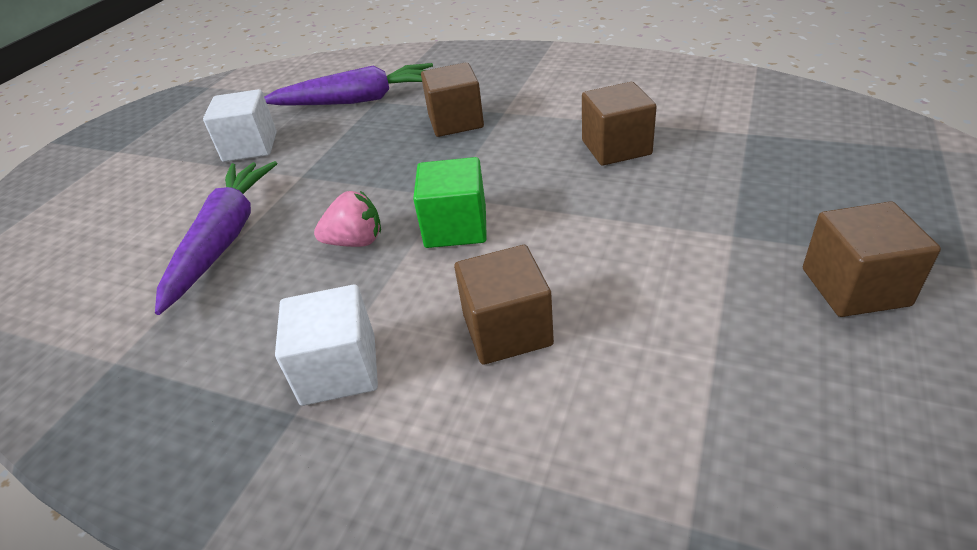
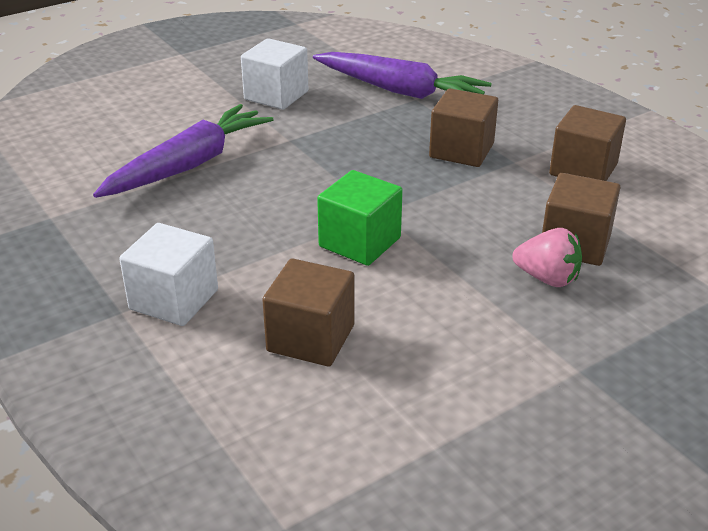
camera: 30 degrees right, 5 degrees down
(356, 242) = (275, 214): pink strawberry -> pink strawberry (547, 278)
(854, 287) = (627, 468): brown cube -> brown cube (583, 170)

